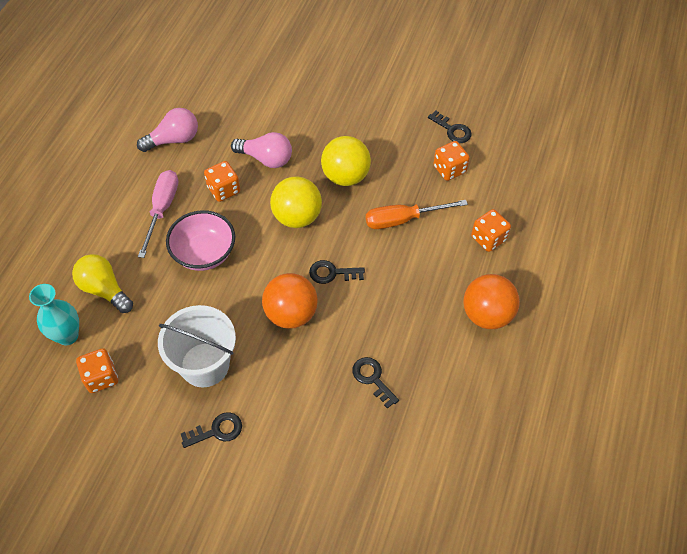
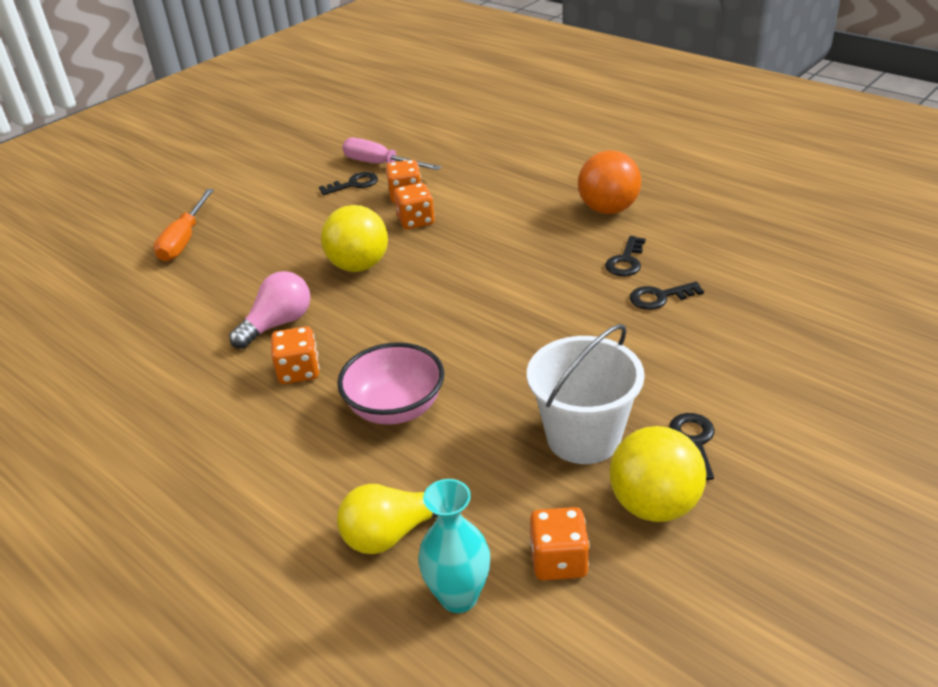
camera: 65 degrees left, 20 degrees down
(162, 209) = (285, 440): pink screwdriver -> pink screwdriver (380, 164)
(174, 140) = (165, 408): pink light bulb -> none
(291, 314) = (539, 344): orange ball -> none
(297, 217) = (392, 314): yellow ball -> yellow ball (654, 505)
(332, 273) = (496, 301): black key -> black key (626, 261)
(403, 219) = (452, 237): orange screwdriver -> orange screwdriver (184, 240)
(488, 238) = (513, 190): orange dice -> orange dice (416, 221)

